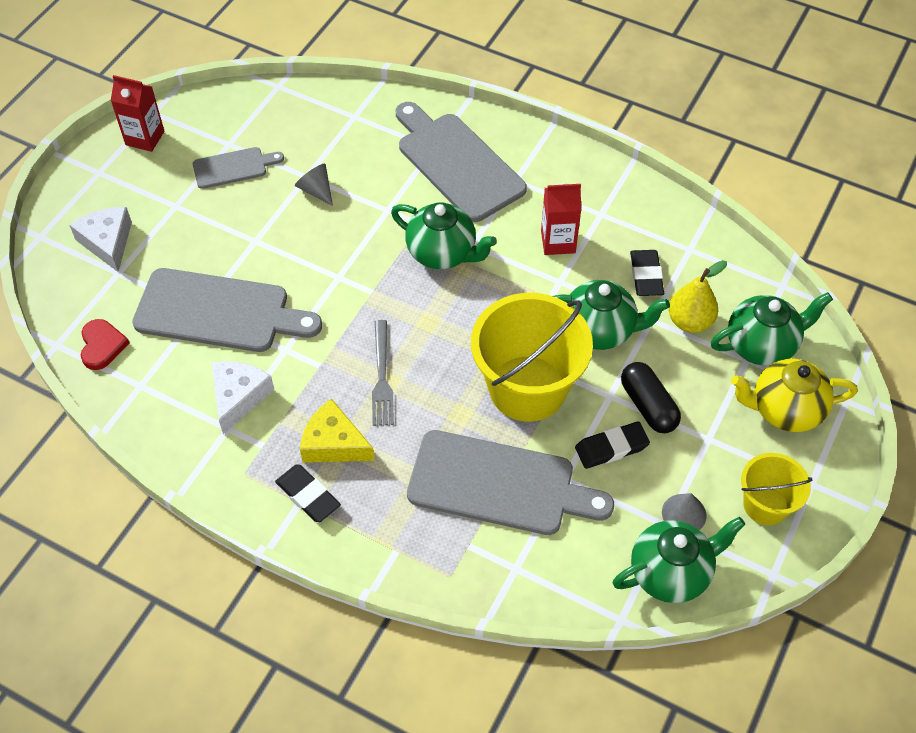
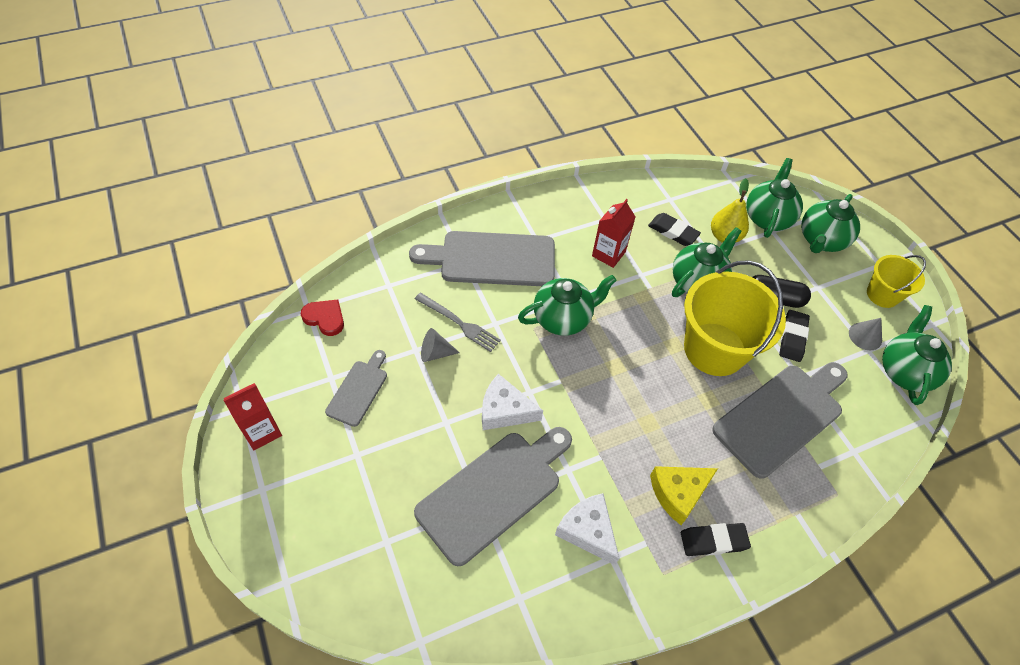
camera: 55 degrees left, 0 degrees up
(102, 346) = (453, 603): red heart -> red heart (325, 318)
(107, 242) = (346, 530): white cheese -> white cheese (504, 410)
(382, 377) = (641, 424): grey fork -> grey fork (459, 323)
(784, 410) = (821, 240): yellow teapot -> green teapot

